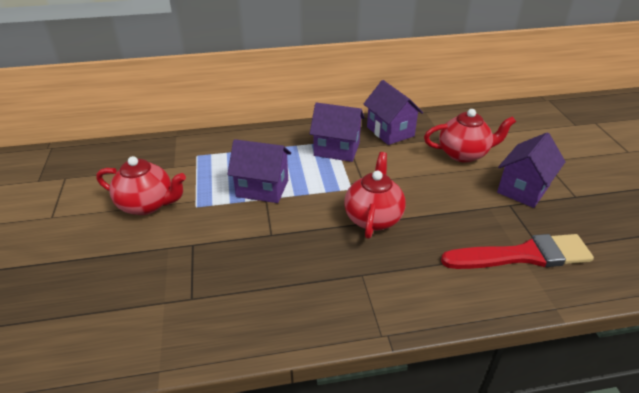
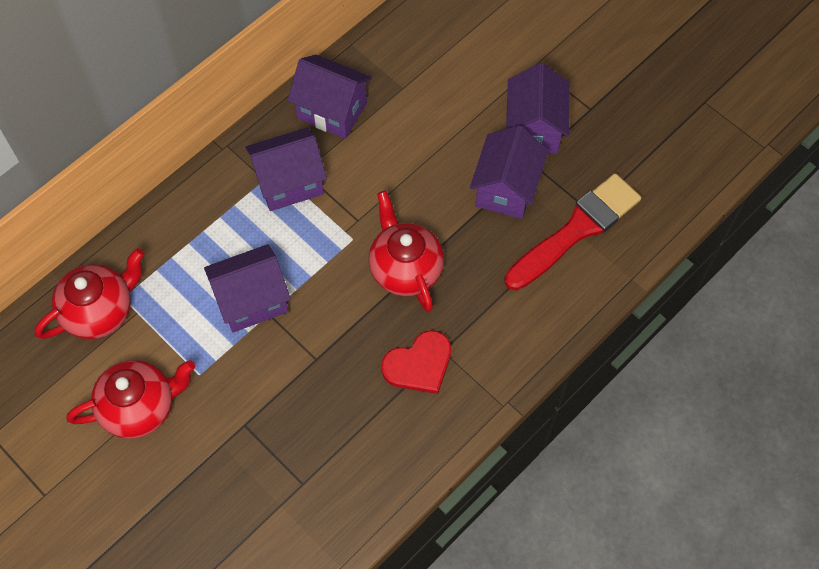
camera: 35 degrees left, 25 degrees up
(337, 273) = (419, 364): none -> red heart
(463, 154) = (442, 104): red teapot -> red teapot (100, 311)
(480, 210) = (506, 189): none -> purple house

